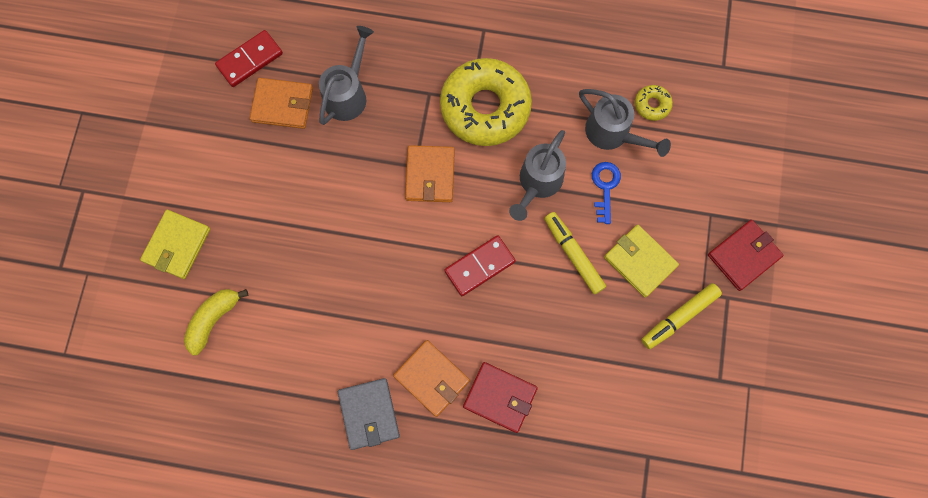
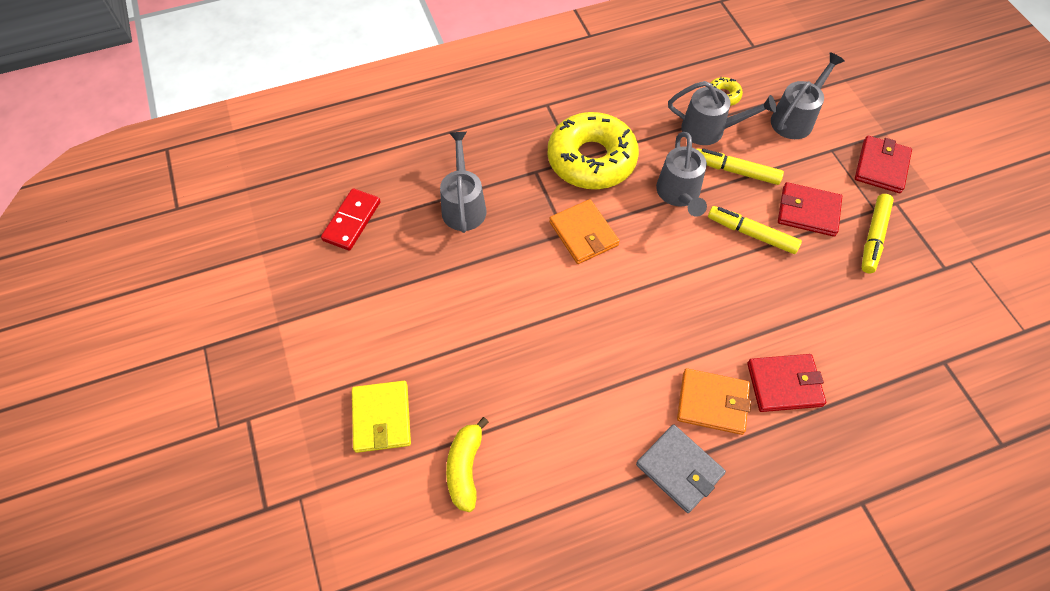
camera: 30 degrees left, 15 degrees down
(282, 105) = (408, 243): orange wallet -> none
(479, 266) = (682, 284): red domino -> none
(605, 187) = (735, 171): blue key -> yellow marker
(640, 261) = (808, 211): yellow wallet -> red wallet
(702, 165) = (795, 118): none -> grey watering can

